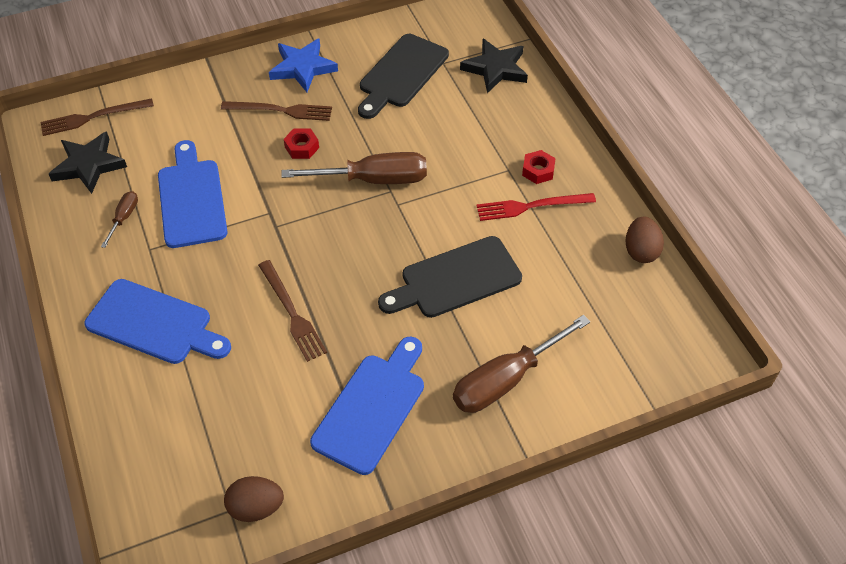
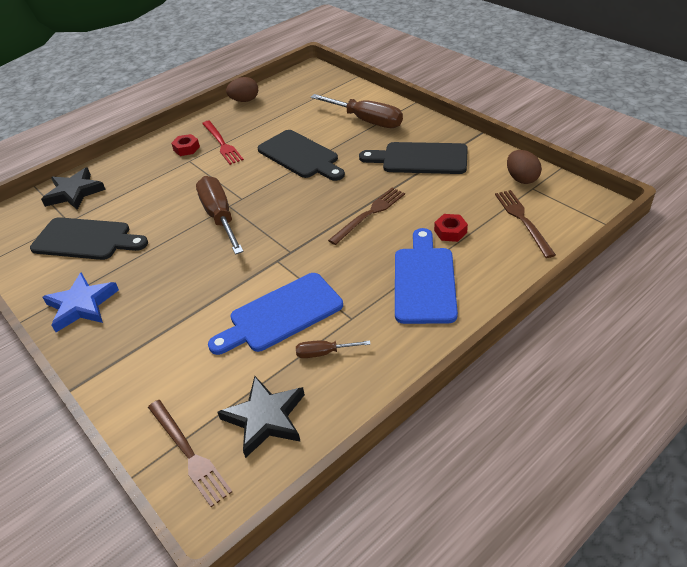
camera: 105 degrees left, 10 degrees down
(281, 110) = (147, 298): brown fork -> brown fork (523, 220)
(302, 147) = (193, 268): red nut -> red nut (450, 231)
(372, 408) = (420, 159): blue cutting board -> black cutting board

